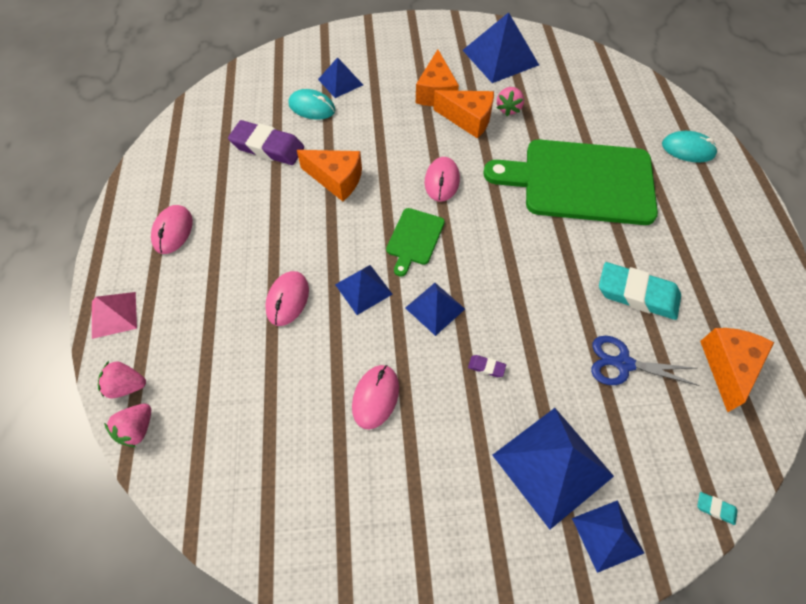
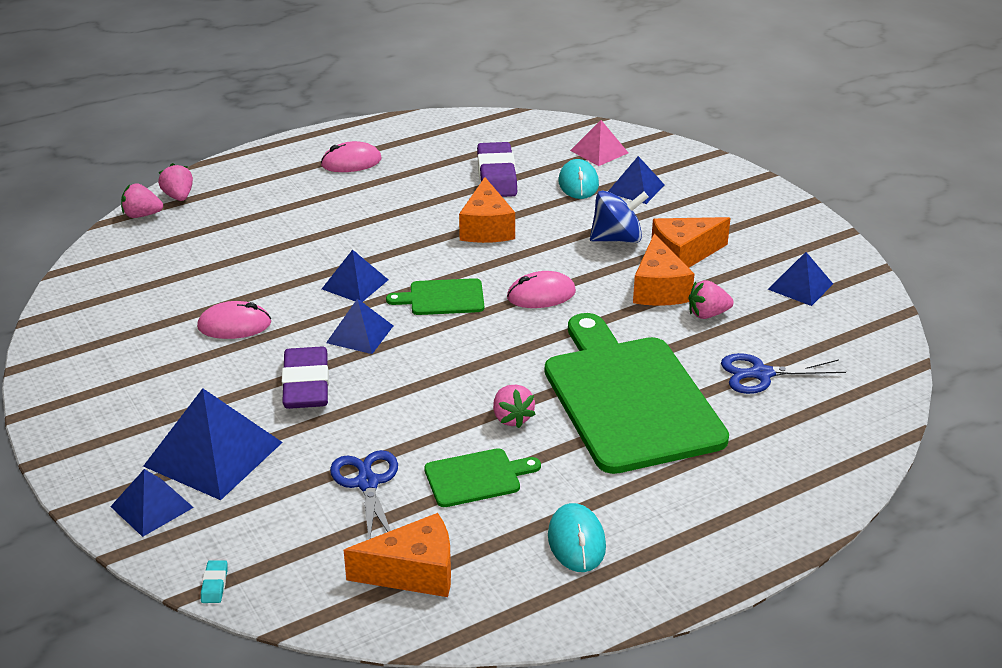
camera: 65 degrees right, 25 degrees down
(114, 314) = (243, 166): pink pyramid -> pink pyramid (599, 151)
(287, 299) = (314, 245): pink mouse -> none
(397, 116) = (617, 239): none -> blue spinning top
(486, 367) = (306, 385): purple eraser -> purple eraser, size x2.47
(500, 57) = (800, 286): blue pyramid -> blue pyramid, size x0.58
(578, 250) = (512, 418): none -> pink strawberry
(581, 112) = (761, 374): none -> blue scissors
(637, 294) = (476, 477): turquoise eraser -> green cutting board
(688, 149) = (778, 485): turquoise mouse -> turquoise mouse (576, 541)

